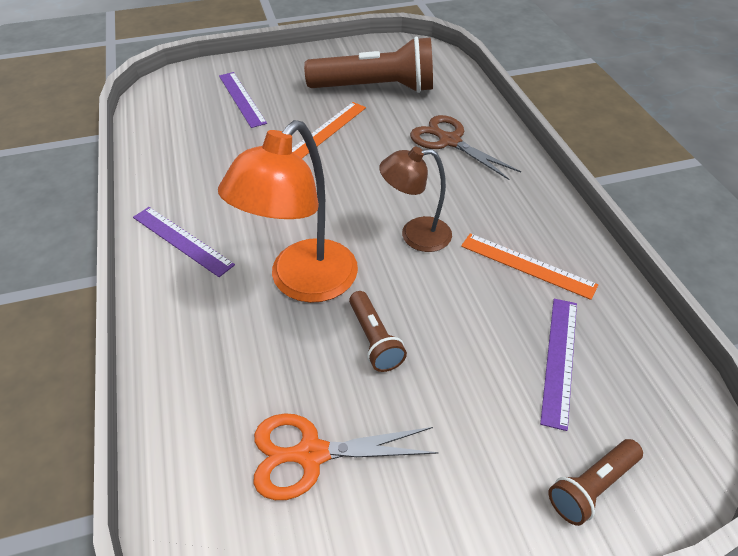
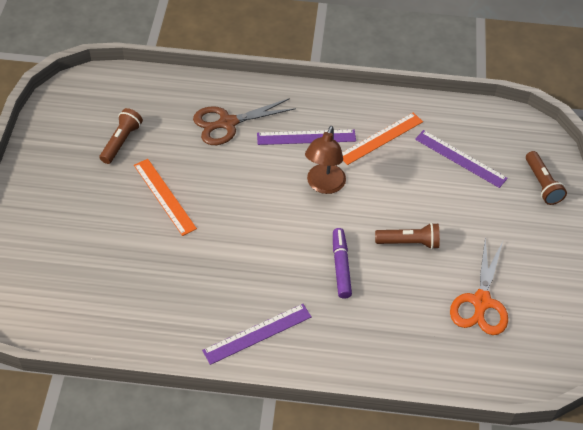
camera: 70 degrees left, 5 degrees up
(242, 99) = (73, 245): purple ruler -> purple ruler (306, 137)
(303, 283) = (341, 266): orange lamp -> purple marker
(375, 88) = (121, 142): brown flashlight -> brown flashlight, size x0.48

